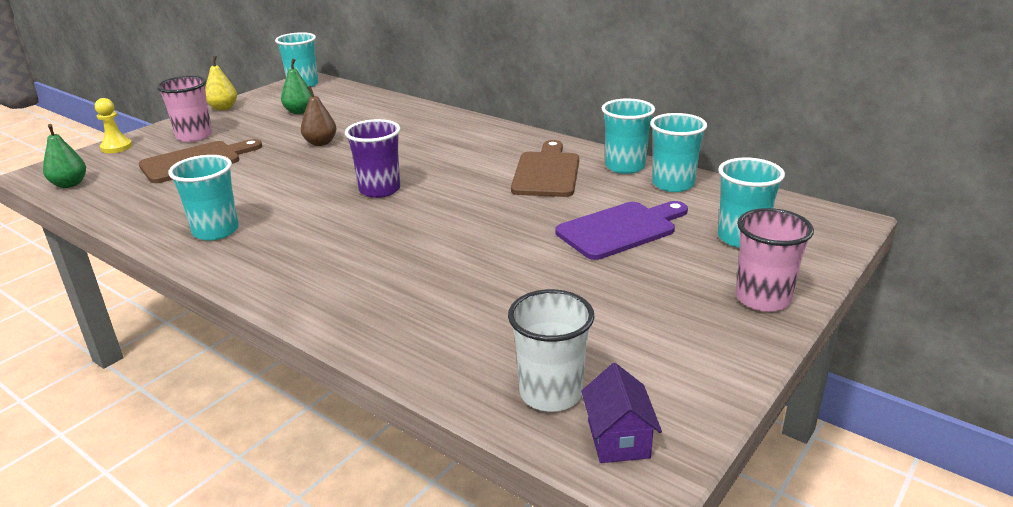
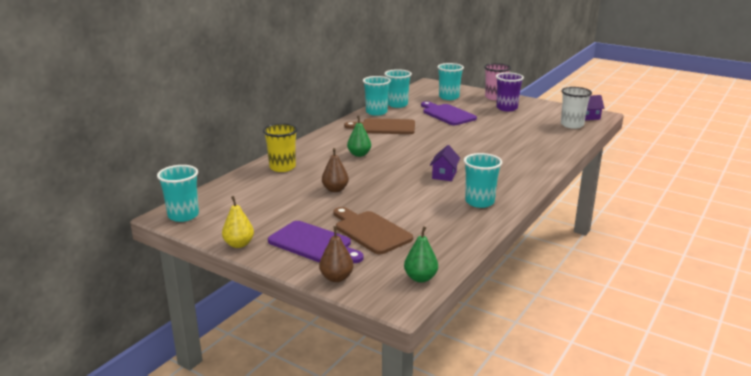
camera: 95 degrees left, 5 degrees down
(116, 147) = (336, 278): yellow pawn -> brown pear
(194, 136) = (313, 244): pink cup -> purple cutting board
(299, 111) = (261, 207): green pear -> green pear (359, 154)
(325, 210) = (444, 175): none -> purple house
(379, 190) = (413, 164): purple cup -> purple cup (507, 108)
(404, 115) = (282, 167): none -> yellow cup

